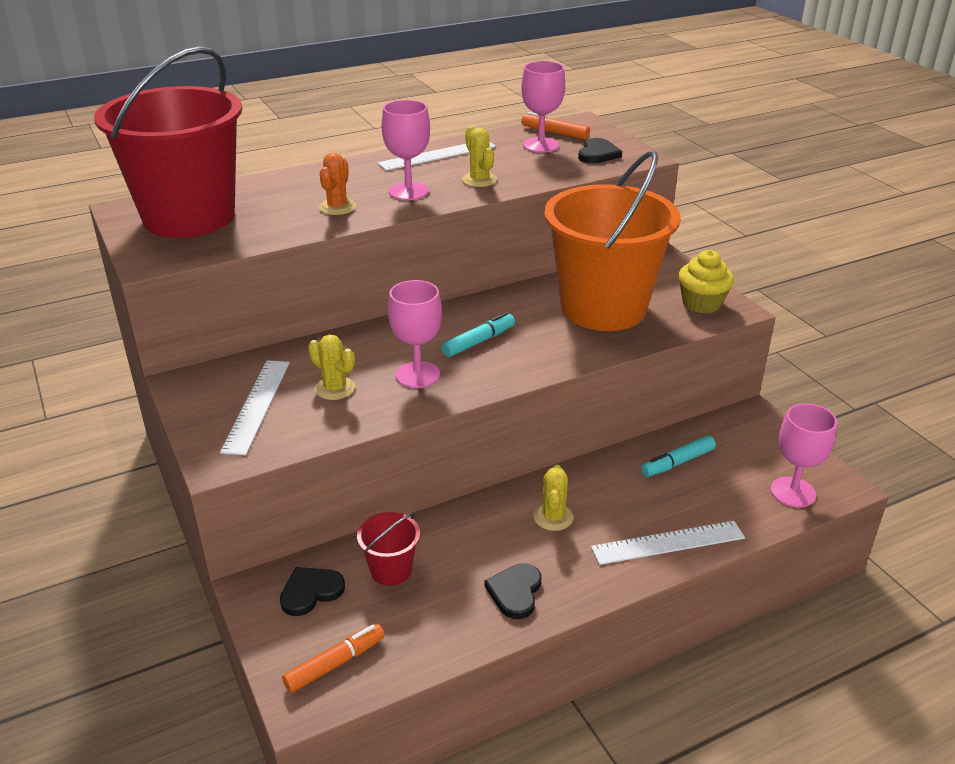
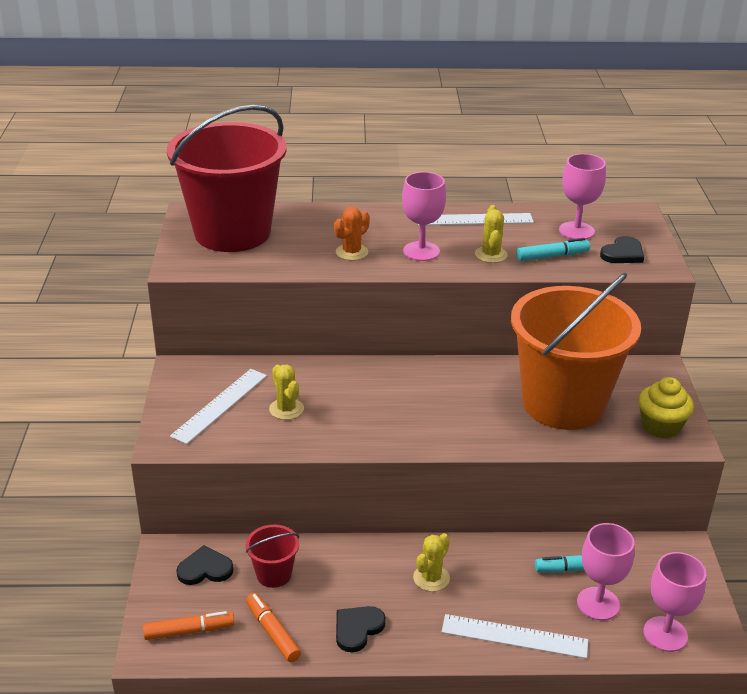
camera: 25 degrees right, 0 degrees up
(417, 375) = (358, 417): pink goblet -> pink goblet (598, 603)
(479, 341) = (430, 403): turquoise marker -> turquoise marker (552, 256)
(555, 133) = (601, 220): orange marker -> orange marker (272, 632)

